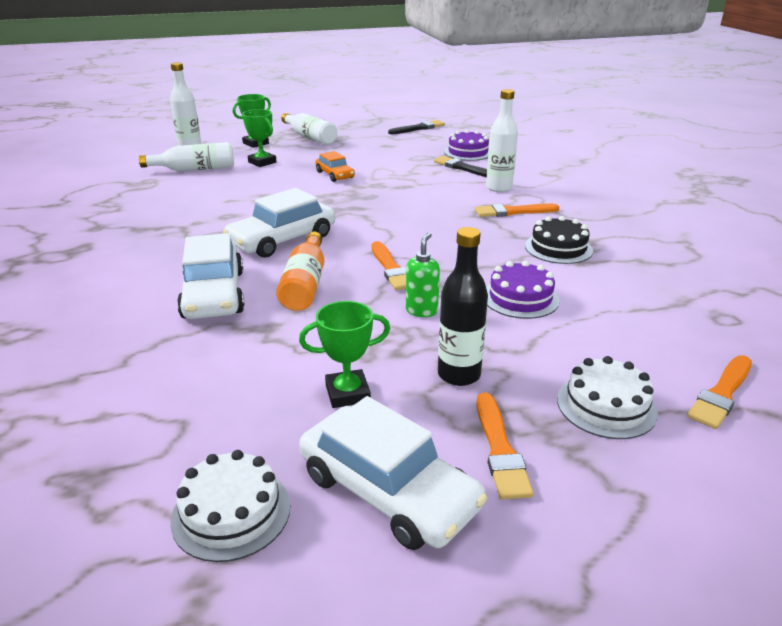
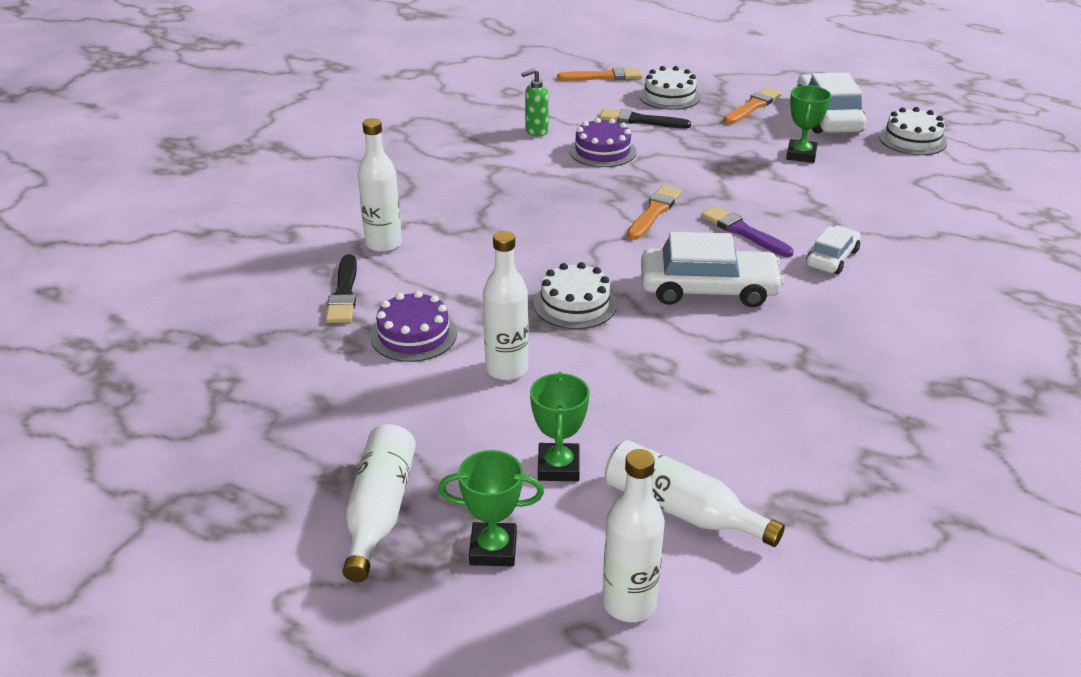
camera: 135 degrees left, 5 degrees up
(213, 294) = (832, 258): white car -> white car, size x0.57
(305, 284) = (743, 232): orange bottle -> purple brush
(335, 175) = (507, 369): orange car -> white bottle
(347, 393) = (801, 155): green trophy -> green trophy turned 75 degrees clockwise
(348, 204) = (575, 304): none -> white cake
(418, 128) = (184, 425): black brush -> black brush (640, 120)
(421, 311) = (685, 174): green soap dispenser -> green soap dispenser (536, 131)
(459, 375) = (722, 136): black bottle -> none
(468, 152) = (269, 319): purple cake -> purple cake (413, 335)
(513, 212) = (442, 211): orange brush -> none
(558, 248) = (492, 166): black cake -> none

